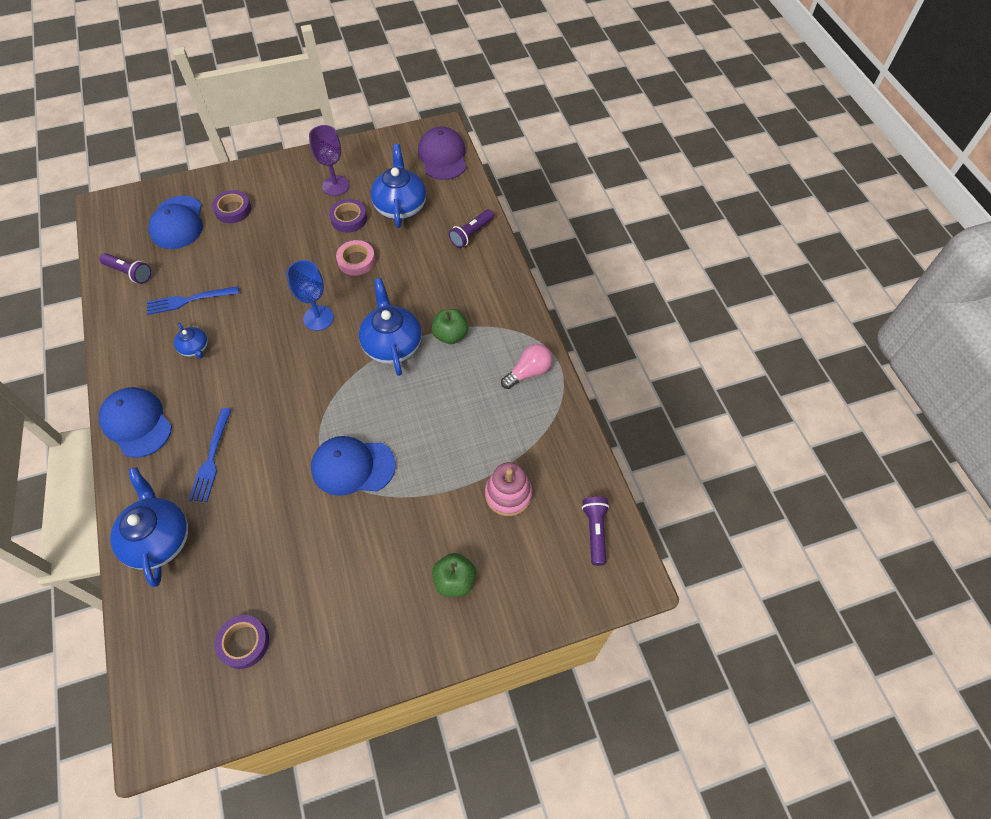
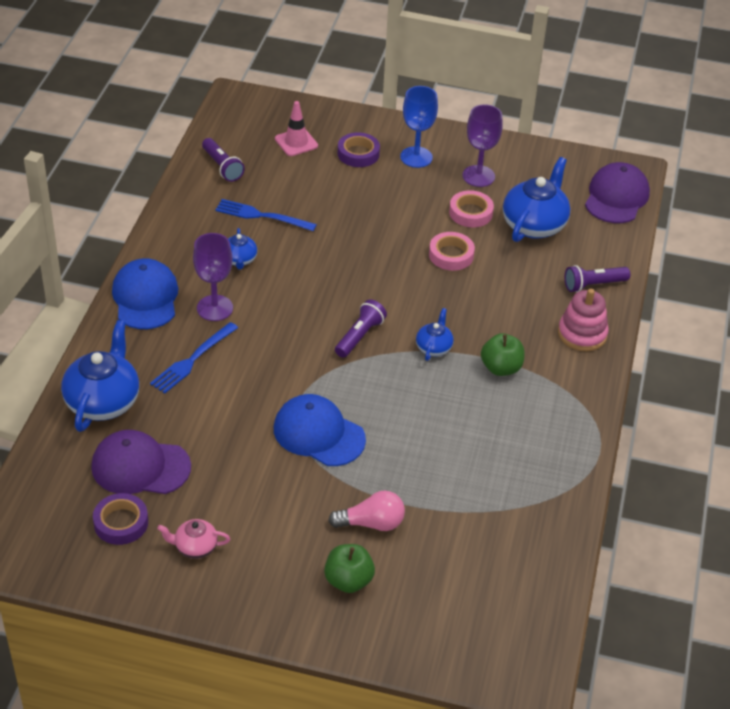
camera: 30 degrees right, 15 degrees down
(177, 223) = (296, 142): blue cap -> pink traffic cone
(201, 401) = (215, 308): none -> purple goblet
(228, 581) = (140, 466): none -> purple cap
(318, 318) = (376, 289): blue goblet -> blue goblet (416, 157)
(319, 627) = (195, 547): none -> pink teapot
(349, 218) = (470, 213): purple tape -> pink tape
(392, 344) = (434, 347): blue teapot -> blue teapot, size x0.52
(508, 494) = (456, 537): pink stacking toy -> pink stacking toy (582, 334)
(528, 372) = (560, 441): pink light bulb -> pink light bulb (371, 523)
(595, 531) = (523, 617): purple flashlight -> purple flashlight (360, 336)

